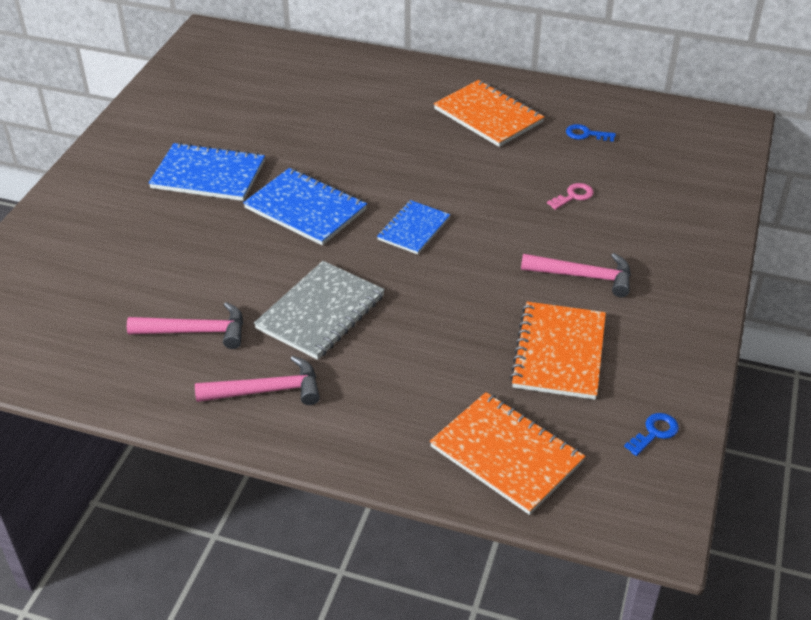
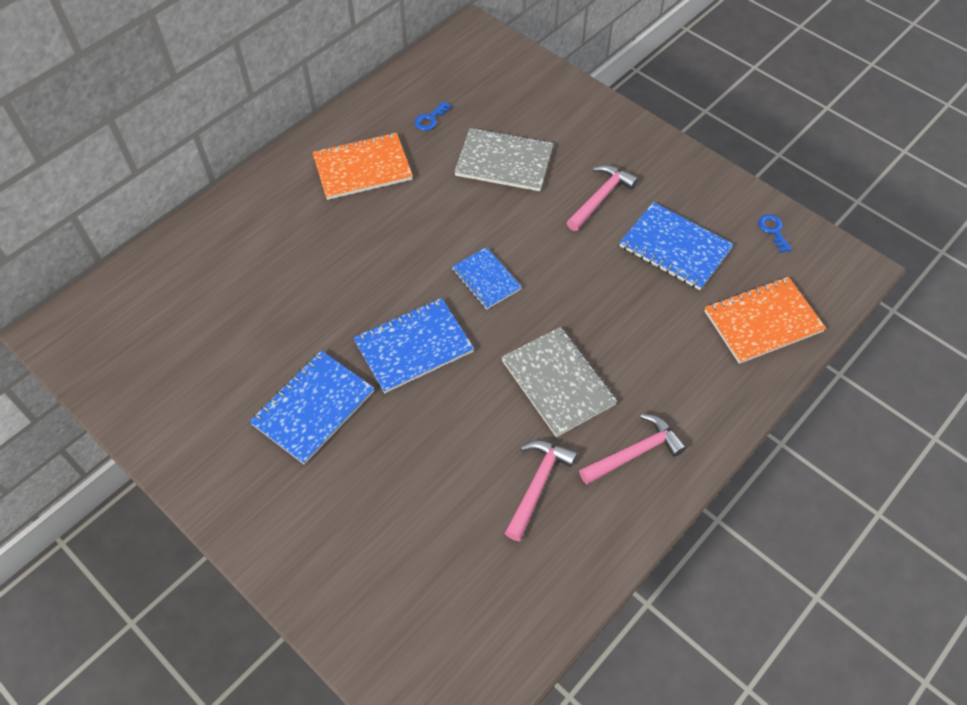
camera: 65 degrees left, 15 degrees up
(267, 390) = (634, 453): pink hammer -> pink hammer turned 45 degrees clockwise
(559, 352) = (675, 248): orange notebook -> blue notebook
(573, 196) = (504, 162): pink key -> grey notebook

